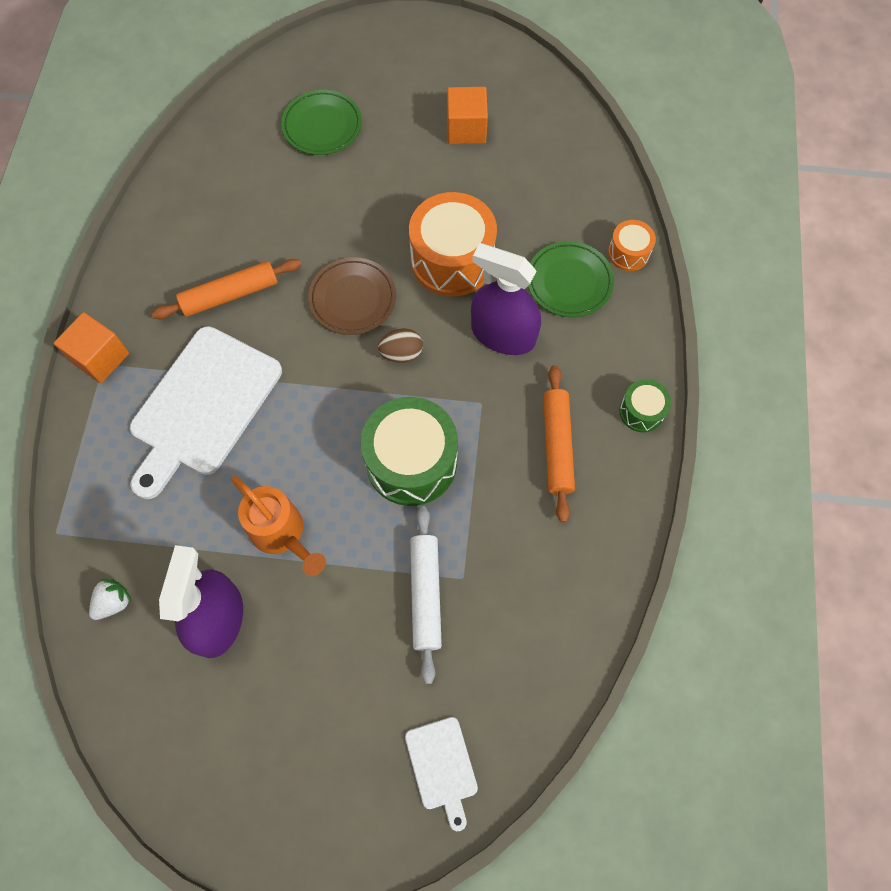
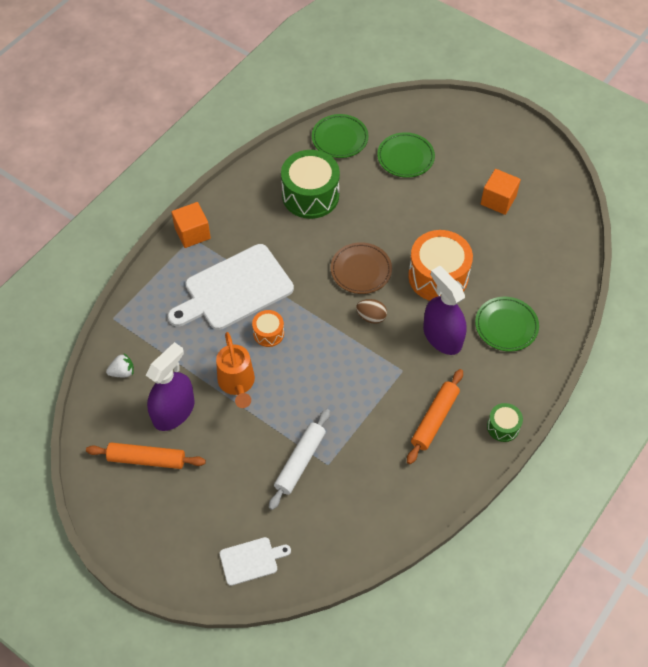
camera: 30 degrees right, 10 degrees down
(224, 139) = (339, 138): none -> green plate
(230, 295) = (288, 233): orange rolling pin -> orange rolling pin (147, 459)
(411, 462) = (338, 383): green drum -> green drum (310, 195)
(442, 767) = (251, 560): white cutting board -> white cutting board turned 120 degrees counterclockwise
(628, 253) = (558, 327): orange drum -> orange drum (268, 333)

